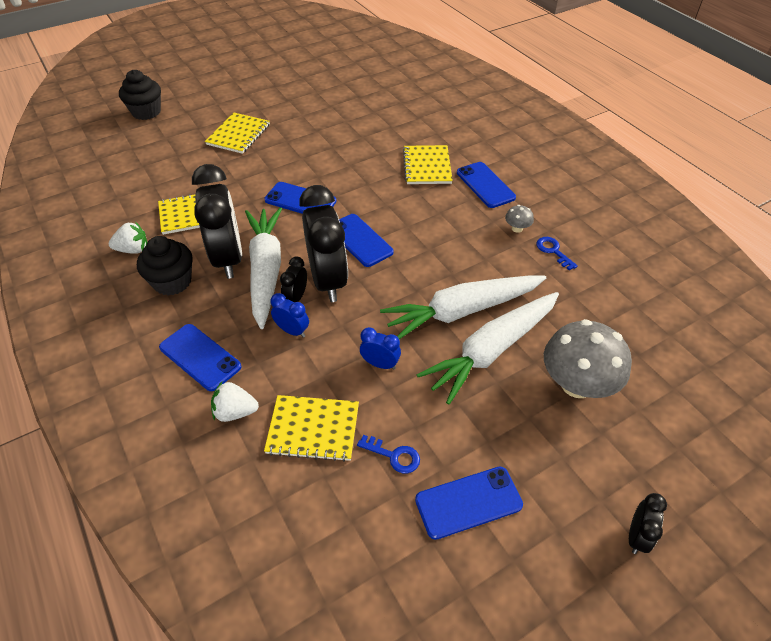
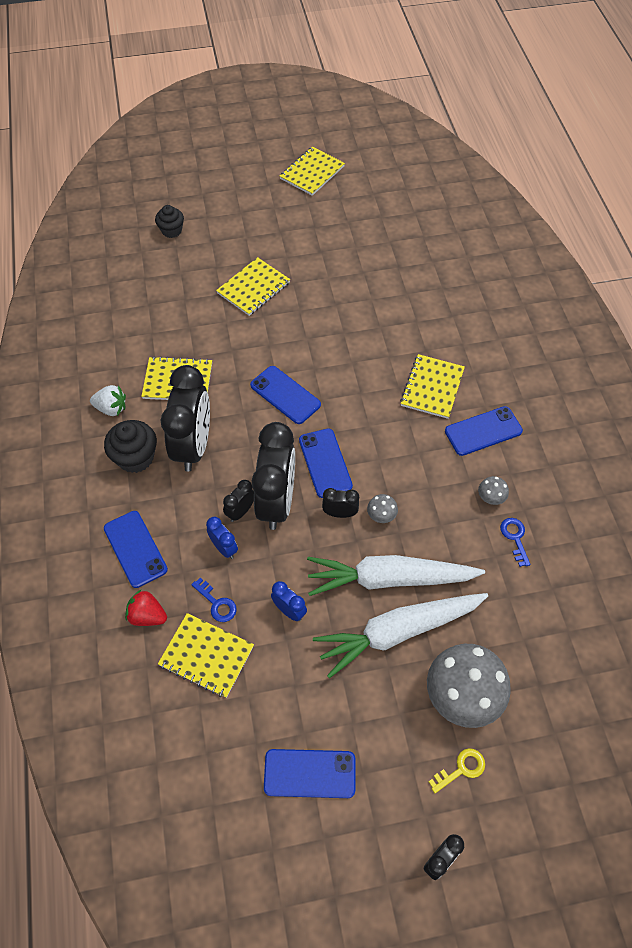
camera: 20 degrees right, 10 degrees up
(146, 112) = (171, 231): black cupcake -> black cupcake, size x0.66
(235, 412) = (147, 616): white strawberry -> red strawberry
(257, 54) = (312, 172): none -> yellow notebook
(266, 270) = (223, 471): white carrot -> none
(391, 274) = (340, 513): none -> black clock
(394, 455) = (265, 706): blue key -> blue key (217, 603)
(430, 266) = (381, 515): none -> grey mushroom
(485, 185) = (483, 431): blue phone -> blue phone turned 75 degrees clockwise
(610, 446) = (461, 769): none -> yellow key

